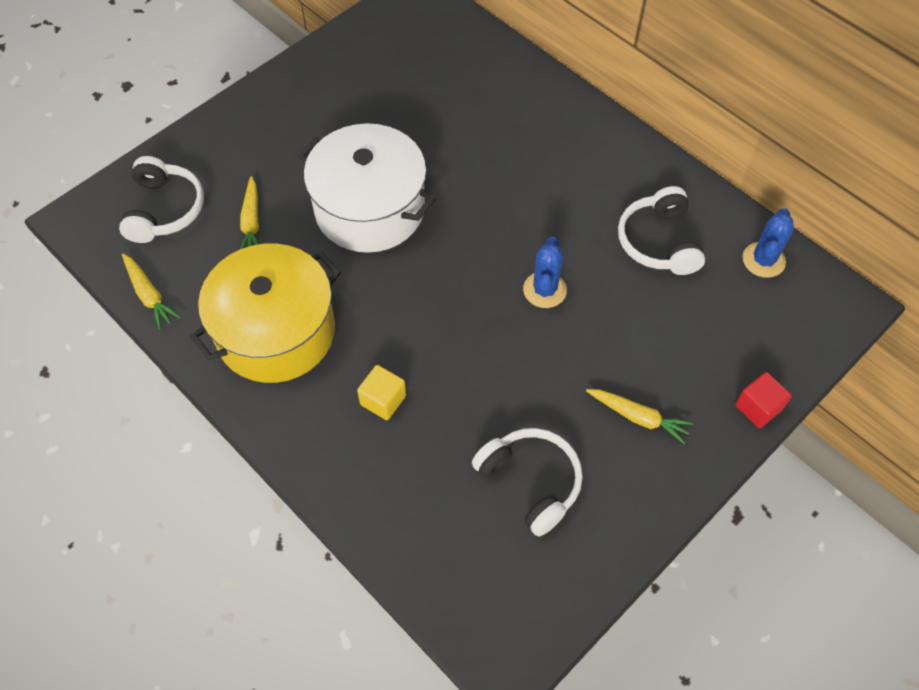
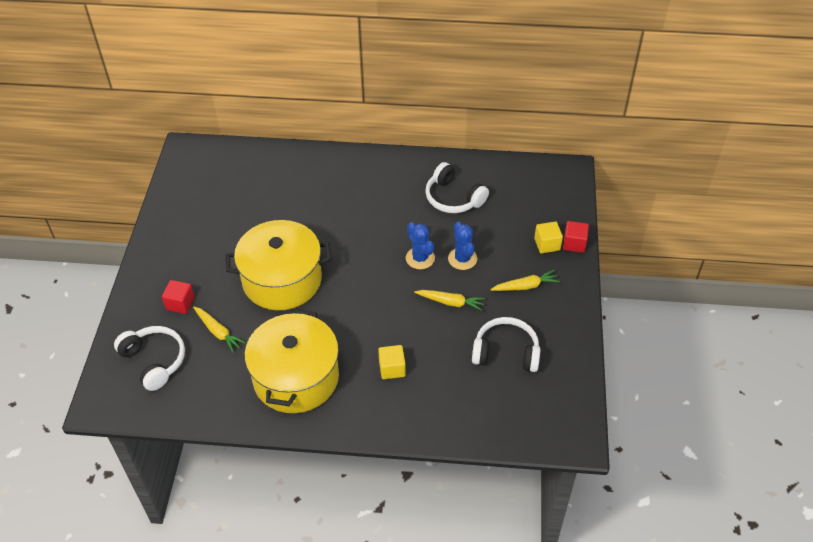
camera: 40 degrees left, 10 degrees down
(149, 295) = (196, 411): yellow carrot -> yellow carrot (450, 302)
(246, 164) = (180, 303): none -> red cube
(370, 209) = (282, 280): white pot -> yellow pot
(720, 383) = (547, 244): none -> yellow cube
(763, 260) = (511, 175): blue cactus -> blue cactus (462, 259)

